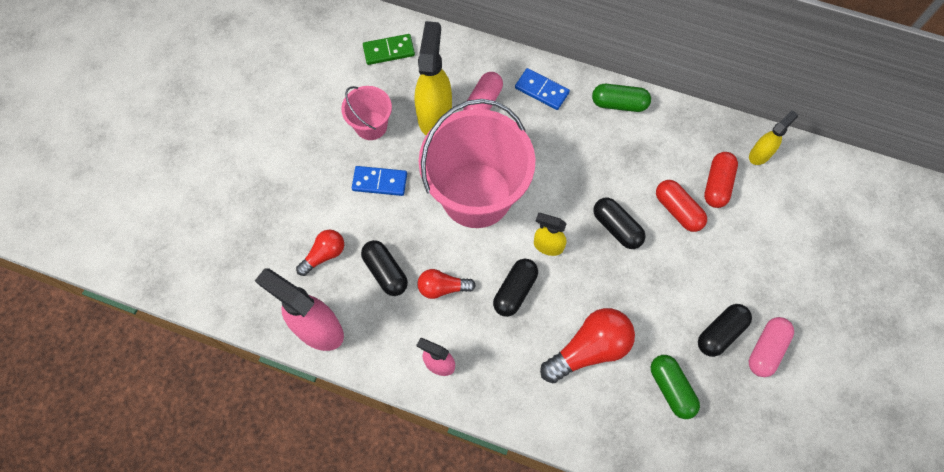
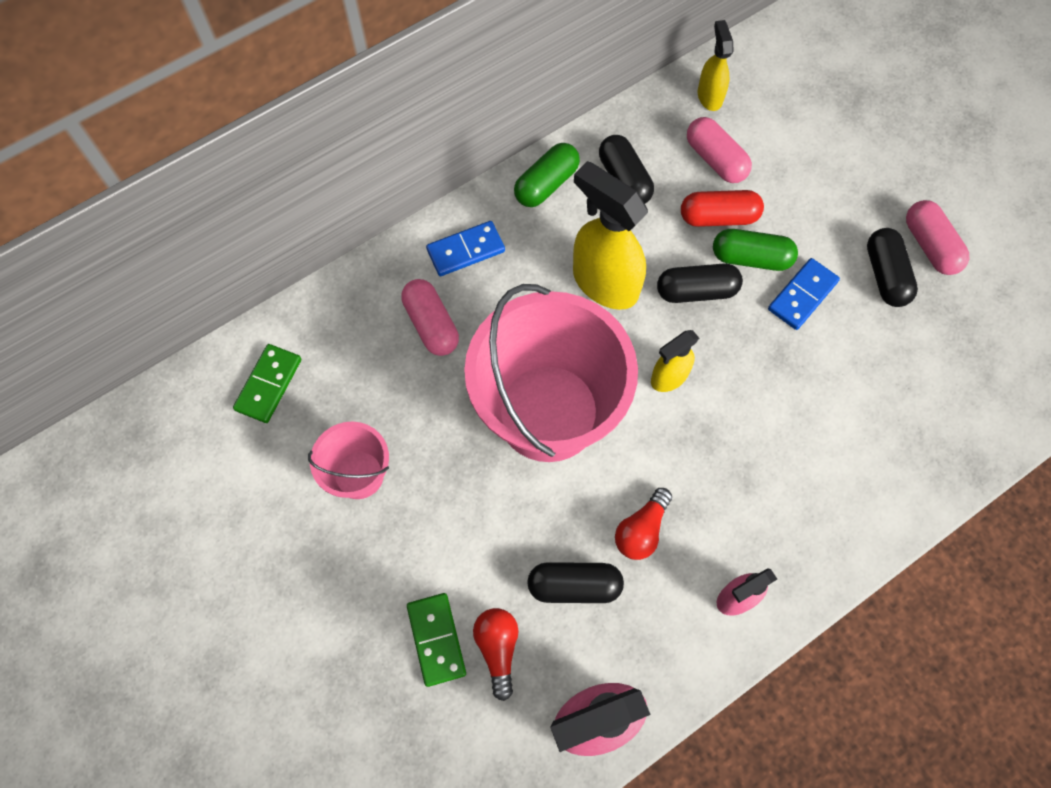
camera: 55 degrees left, 0 degrees up
(309, 221) = (436, 639): none -> green domino
(379, 182) = (446, 515): blue domino -> blue domino (802, 296)
(435, 115) = (404, 389): yellow spray bottle -> yellow spray bottle (604, 283)
(515, 291) = (700, 450): black capsule -> black capsule (624, 179)
(589, 349) = (822, 418): red light bulb -> none
(671, 388) = (918, 366): green capsule -> green capsule (751, 258)
(717, 184) = (715, 159): red capsule -> pink capsule

